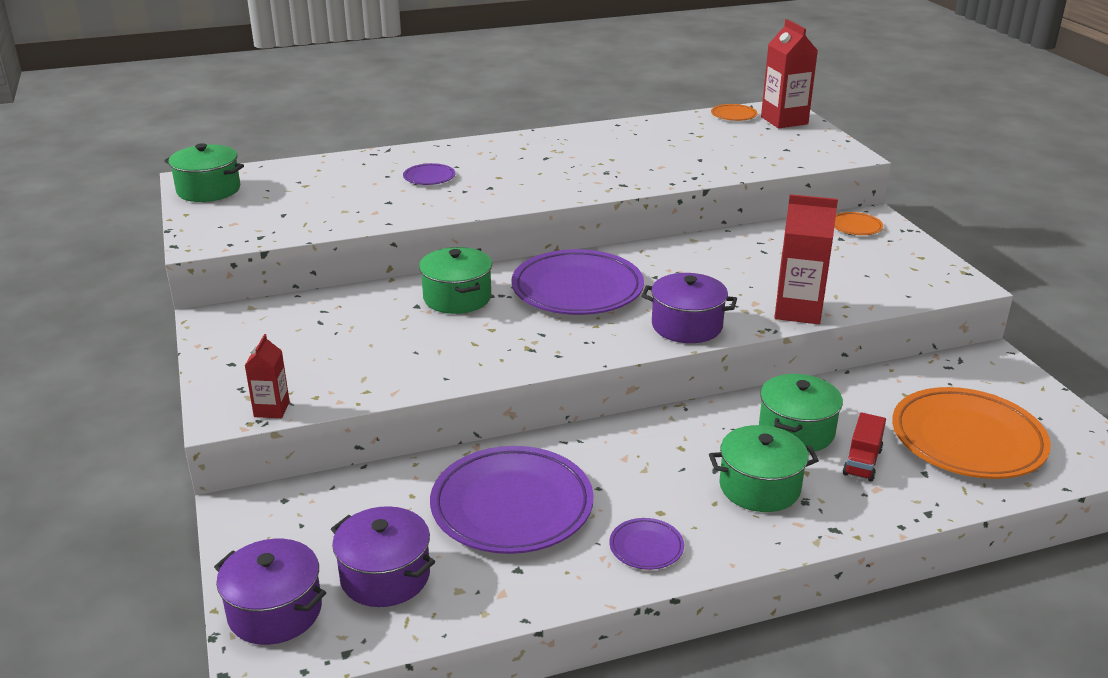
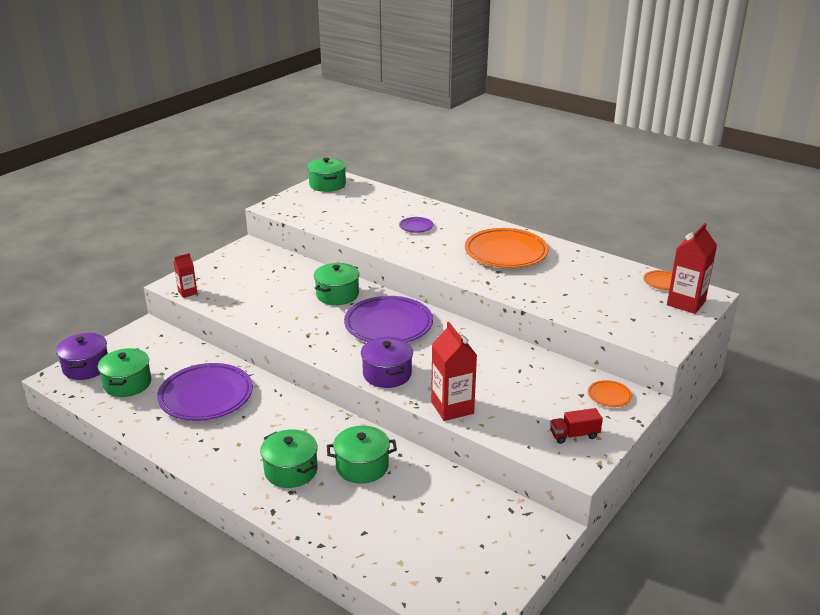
camera: 55 degrees right, 0 degrees up
(385, 576) = (127, 384): purple pot -> green pot
(646, 547) = (205, 450): purple plate -> none
(862, 462) = (352, 502): red truck -> red truck (574, 435)
(967, 440) = (422, 542): orange plate -> orange plate (506, 253)

